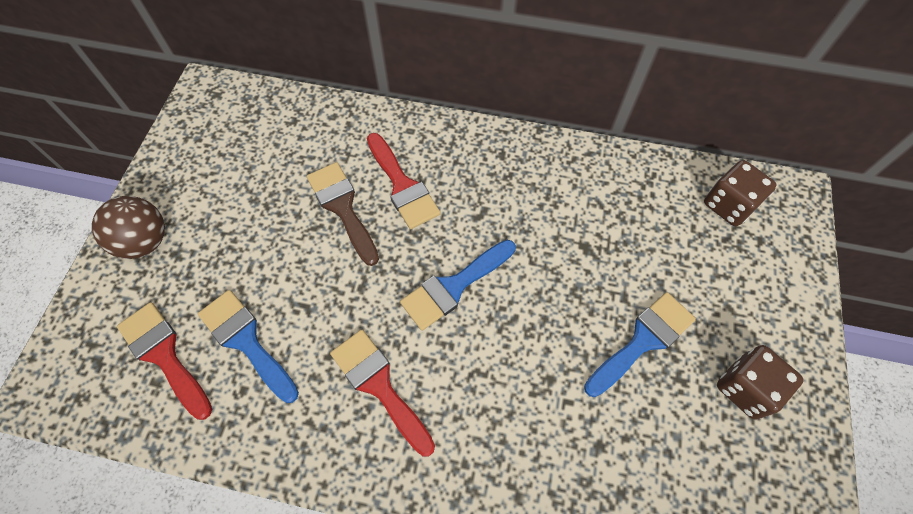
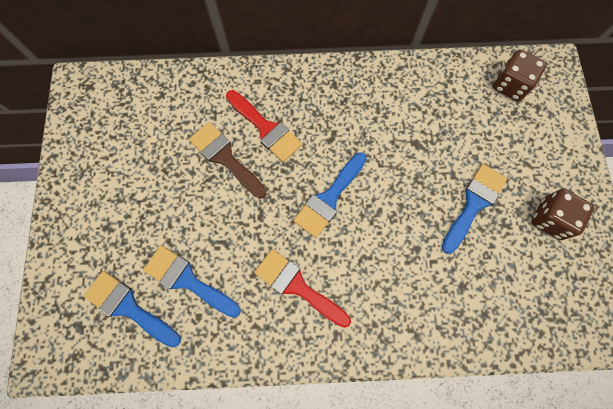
camera: 15 degrees left, 10 degrees up
(145, 241) = (78, 224): brown ball -> none
(164, 355) = (128, 307): red brush -> blue brush

